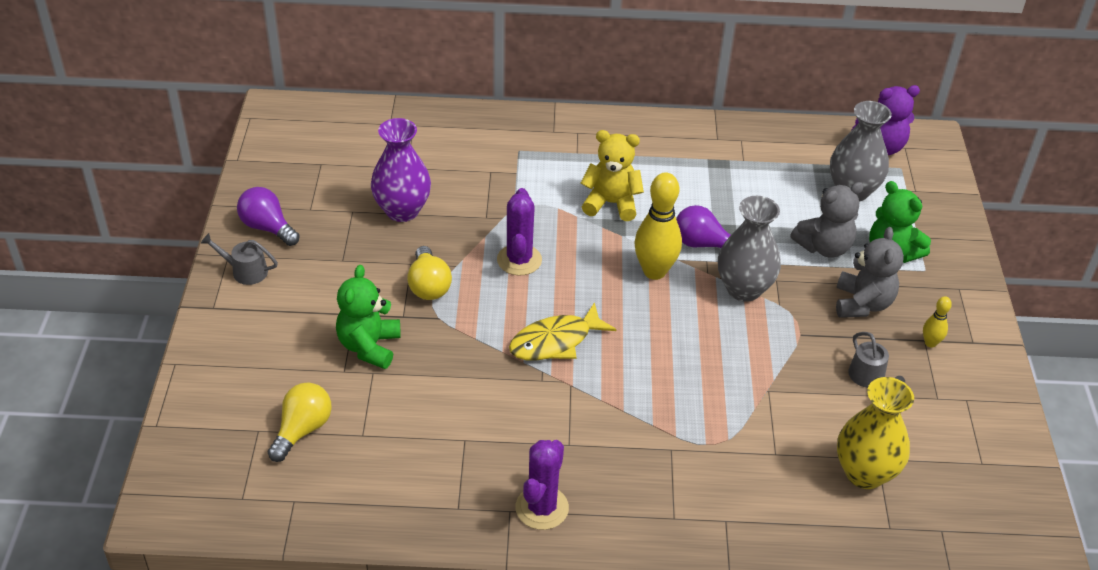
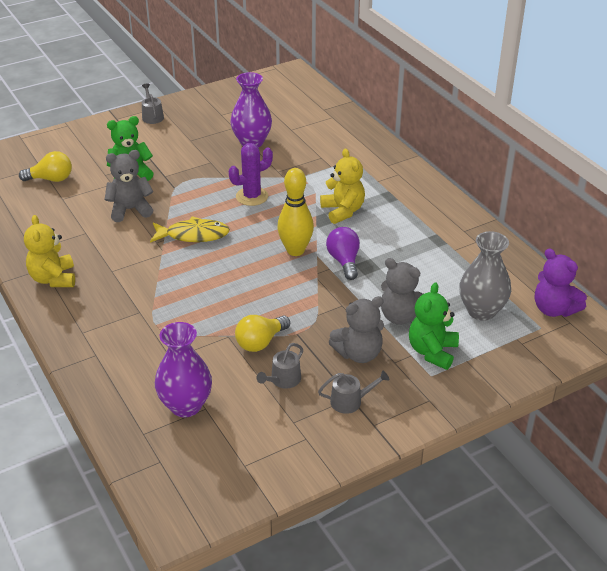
camera: 60 degrees right, 5 degrees down
(267, 228) = (192, 109): purple light bulb -> none
(428, 286) = (197, 174): yellow light bulb -> yellow light bulb (260, 342)
(450, 377) = (130, 210): none -> grey teddy bear
(542, 508) = (53, 279): purple cactus -> yellow teddy bear
(555, 341) = (193, 235): yellow fish -> yellow fish turned 150 degrees clockwise
(744, 289) = (317, 293): grey vase -> none
(864, 473) = (186, 405): yellow vase -> purple vase
(930, 343) = (350, 401): yellow bowling pin -> grey watering can

